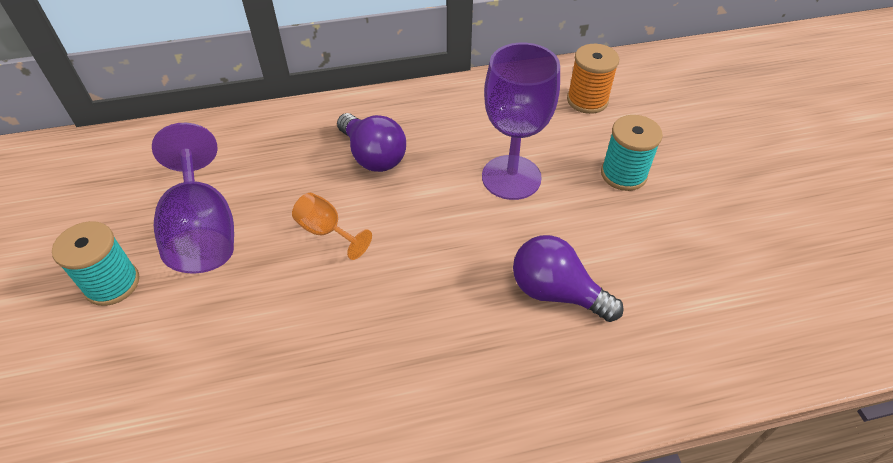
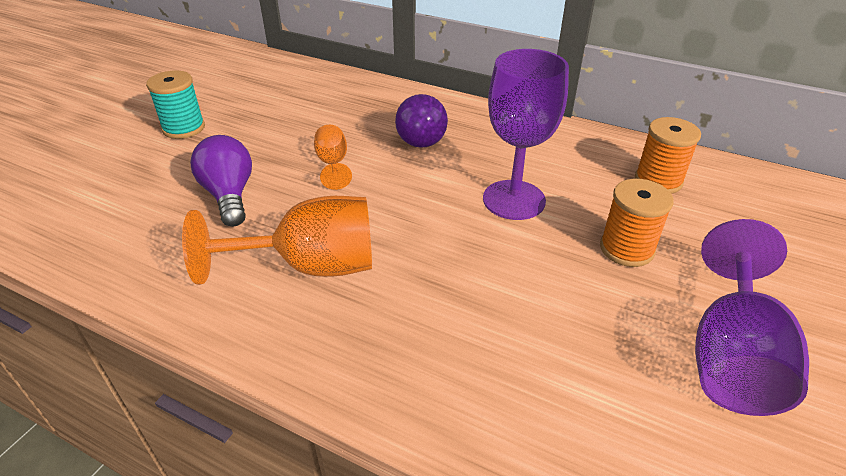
camera: 40 degrees right, 10 degrees down
(203, 231) = (263, 126): purple goblet -> purple goblet (731, 356)
(427, 343) = (310, 266): none -> orange goblet
(556, 292) = (450, 295): purple light bulb -> purple light bulb (229, 195)
(623, 174) = (626, 249): turquoise spool -> orange spool

